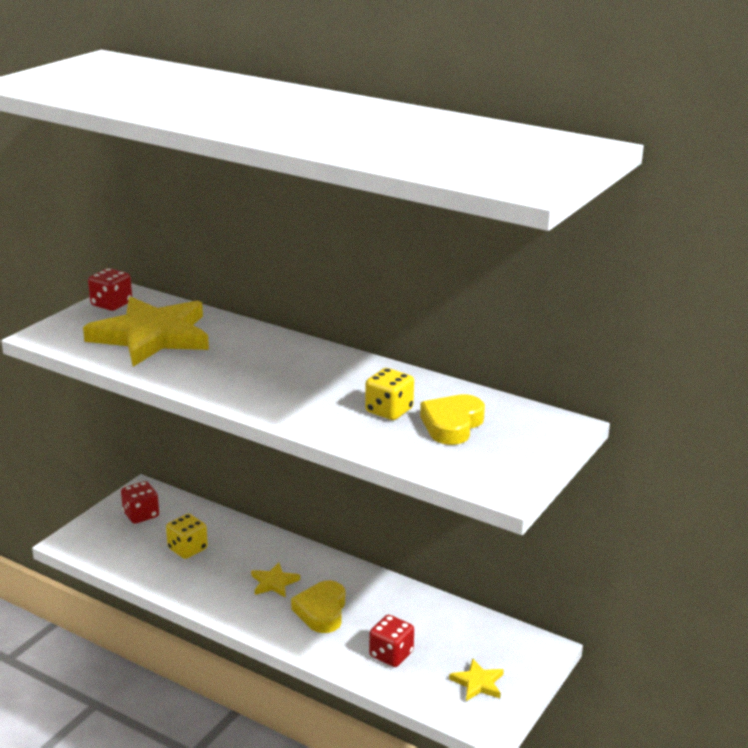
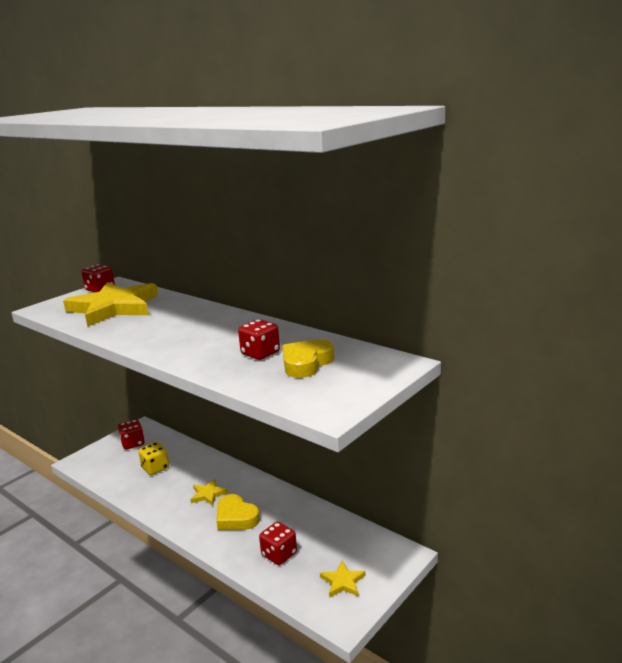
camera: 10 degrees right, 5 degrees down
(321, 611) = (236, 517): yellow heart -> yellow heart turned 60 degrees counterclockwise
(389, 411) = (260, 353): yellow dice -> red dice

